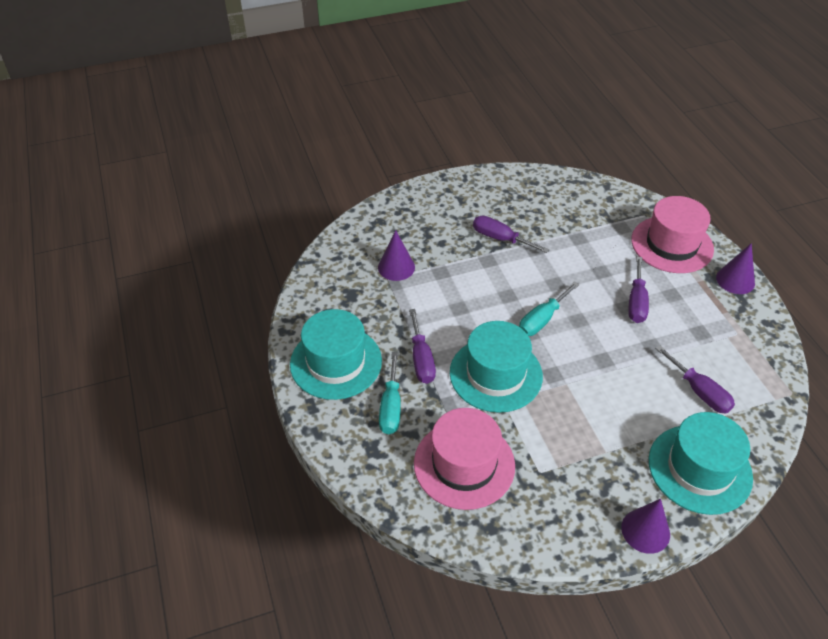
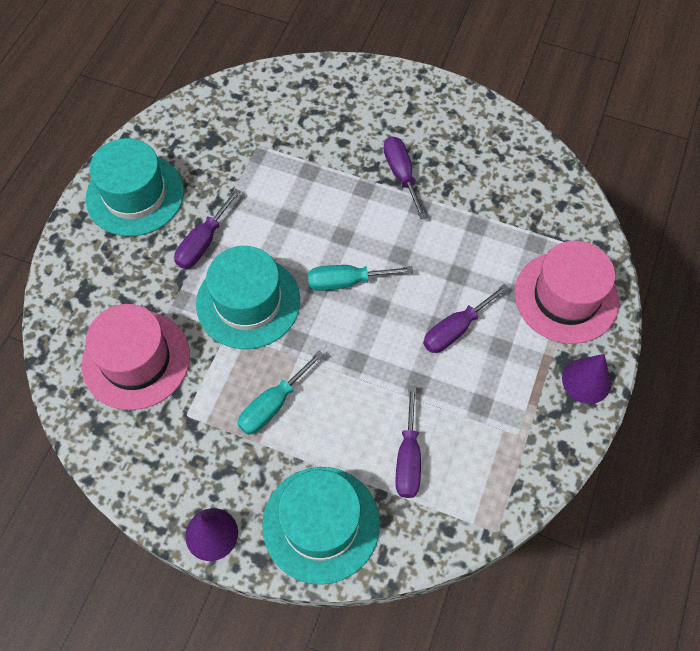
camera: 40 degrees right, 15 degrees up
(391, 407) = (134, 267): turquoise screwdriver -> turquoise screwdriver (273, 405)
(396, 267) = (277, 139): purple cone -> none

